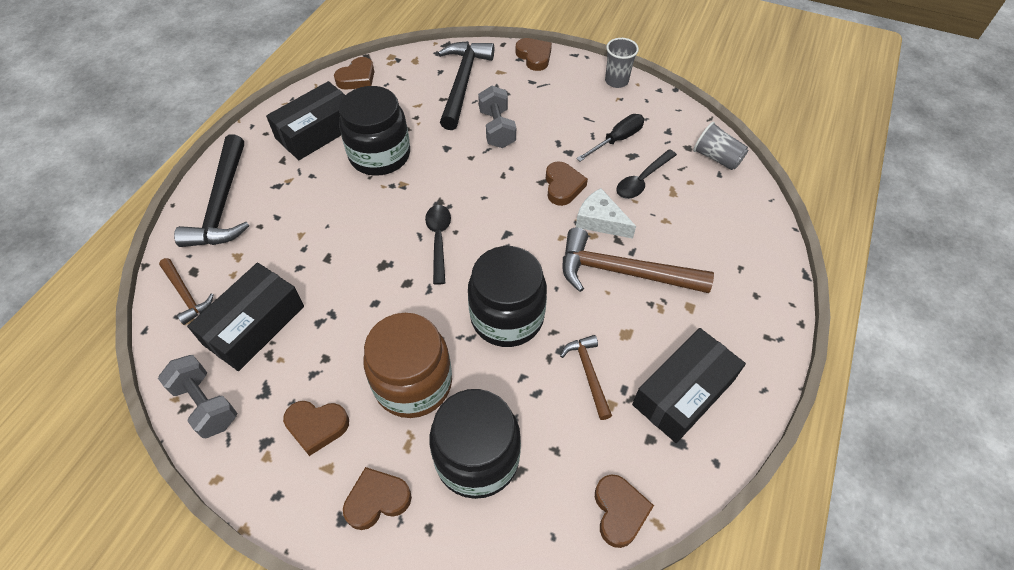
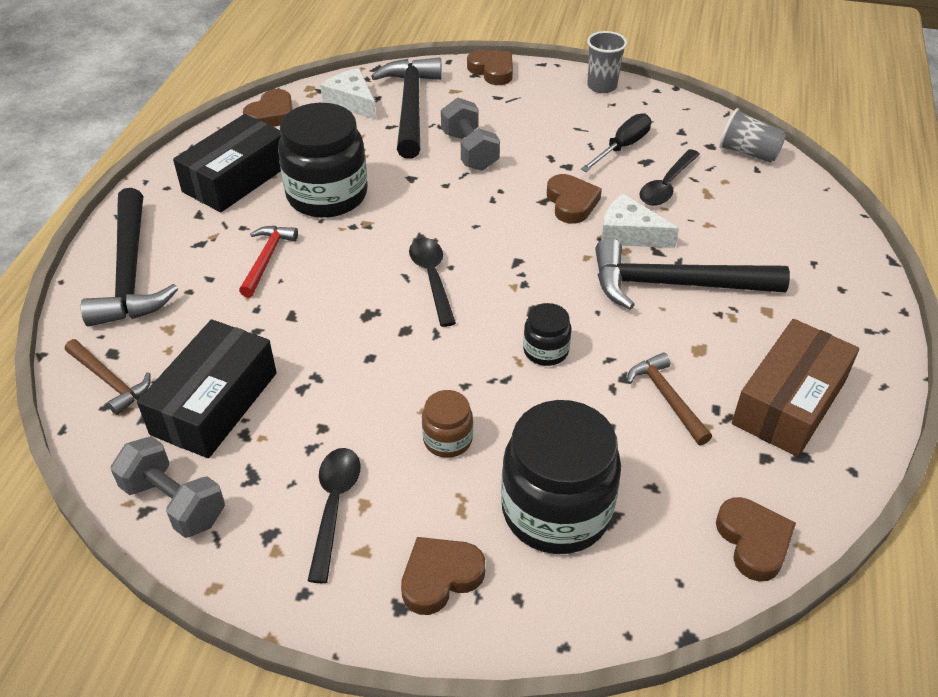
camera: 10 degrees left, 10 degrees down
(317, 426) = (334, 506): brown heart -> black spoon
(322, 206) = (267, 259): none -> red hammer
(413, 383) = (447, 439): brown jar -> brown jar, size x0.48
(419, 73) = (352, 102): none -> white cheese
(507, 317) = (545, 351): black jar -> black jar, size x0.48
(623, 272) = (674, 284): brown hammer -> black hammer
(683, 392) = (789, 402): black box -> brown box

